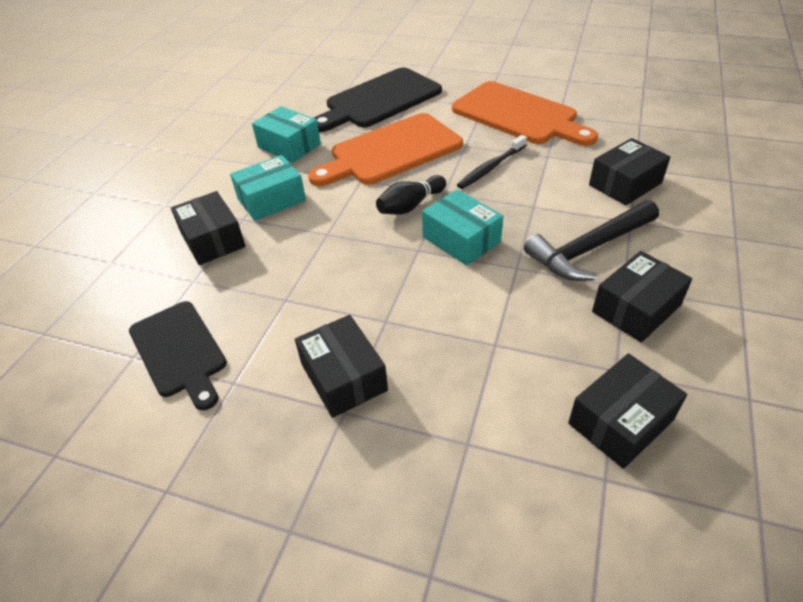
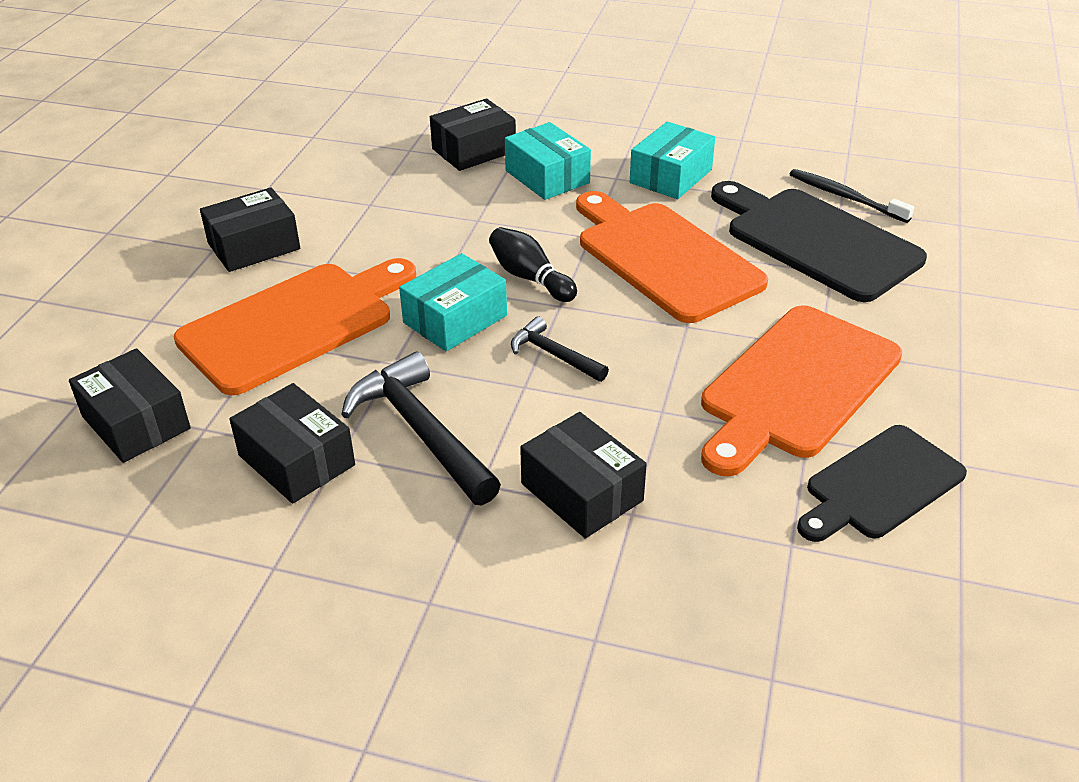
camera: 85 degrees right, 5 degrees down
(179, 351) = (312, 157): black cutting board -> black cutting board (880, 485)
(470, 330) = (294, 324): none -> orange cutting board
(491, 167) = (625, 349): black toothbrush -> black toothbrush (846, 197)
(499, 194) = (554, 355): none -> black hammer

